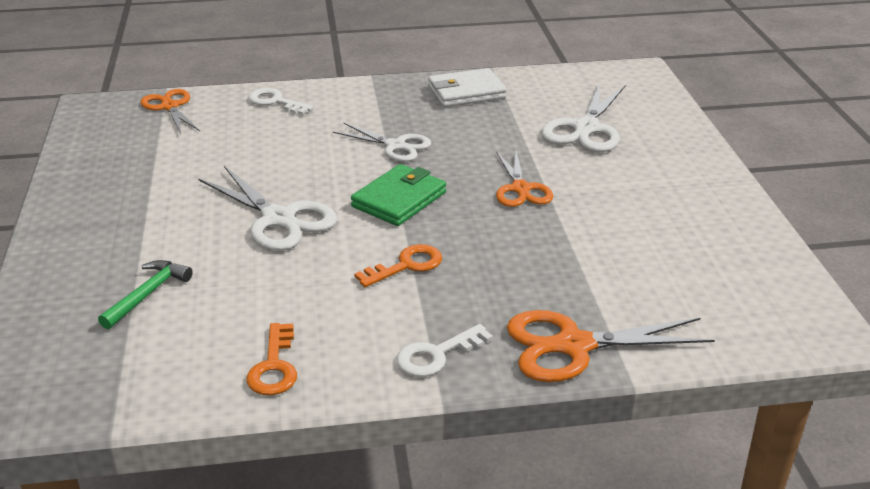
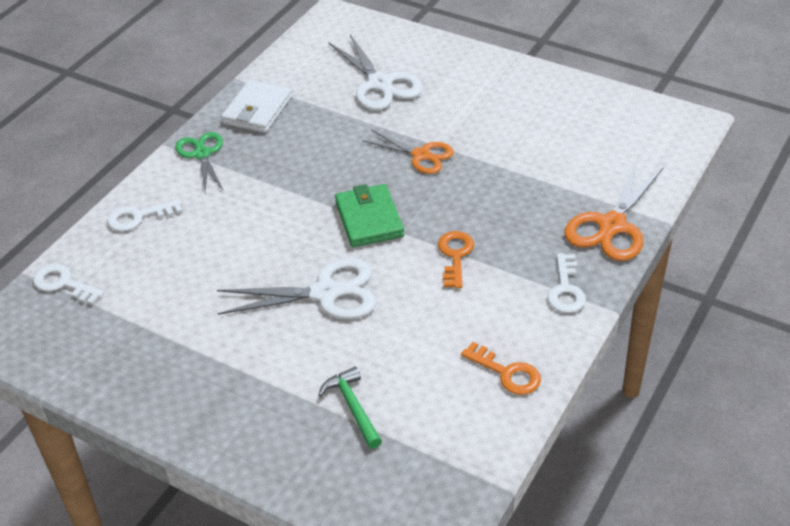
camera: 50 degrees left, 10 degrees up
(169, 107) = (63, 284): orange scissors -> white key
(380, 94) = (202, 154): none -> green scissors
(396, 146) = (292, 185): white scissors -> none

